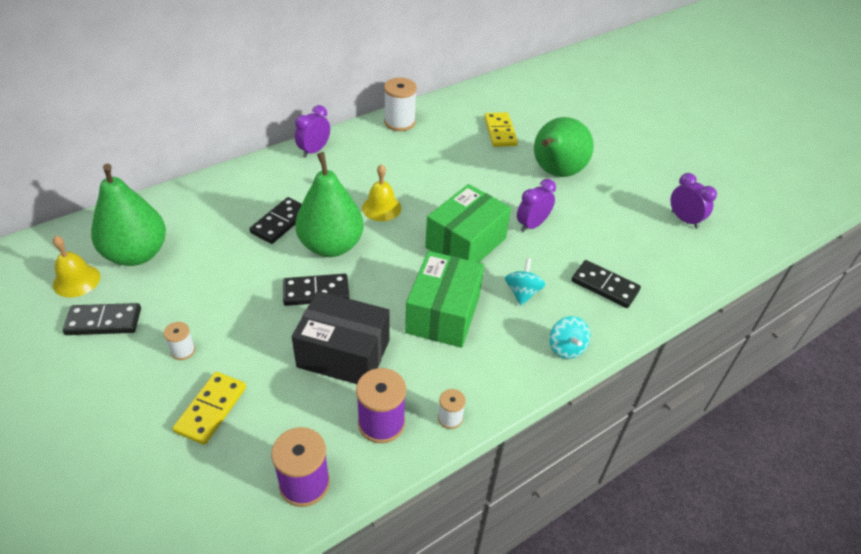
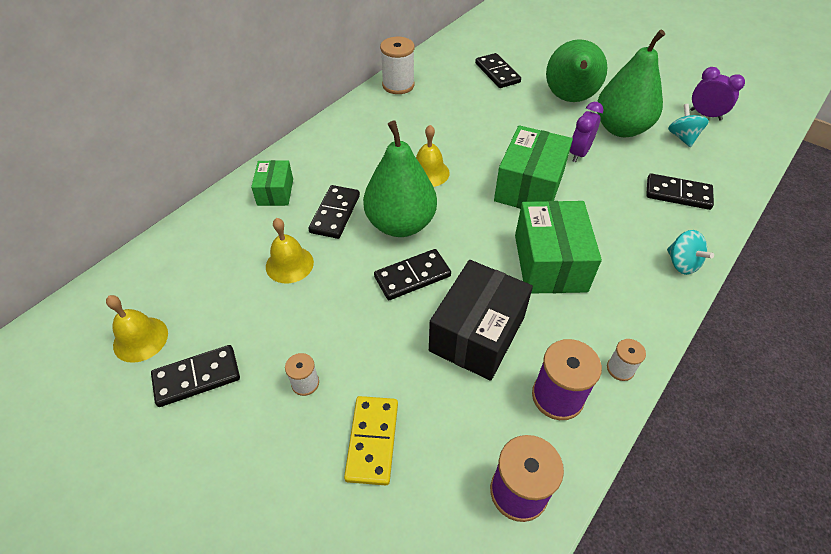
camera: 15 degrees left, 5 degrees up
(136, 254) = (196, 289): green pear -> green pear (621, 128)
(220, 254) = (289, 264): none -> yellow bell
(240, 191) = (275, 192): none -> green box
(314, 151) = (329, 132): purple clock -> none
(343, 353) = (477, 334): black box -> black box turned 60 degrees counterclockwise
(500, 131) = (497, 73): yellow domino -> black domino
(522, 292) = (610, 221): turquoise spinning top -> turquoise spinning top (682, 137)

